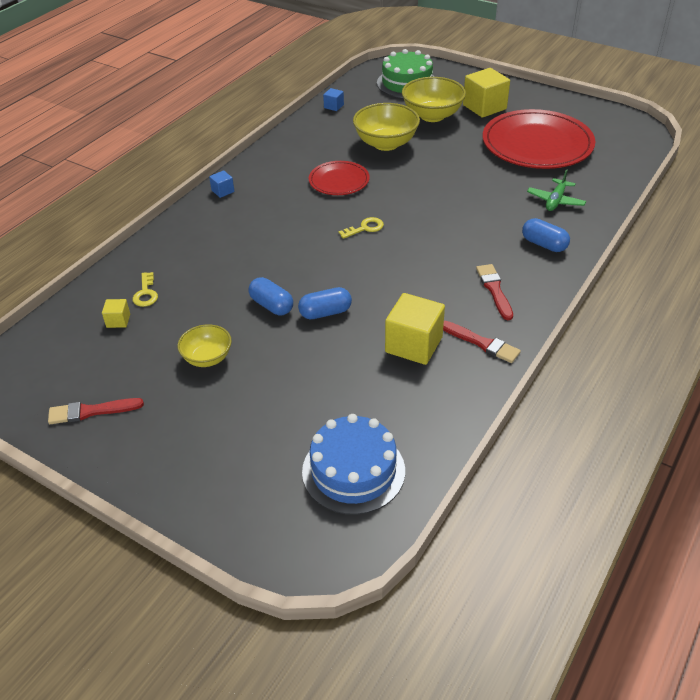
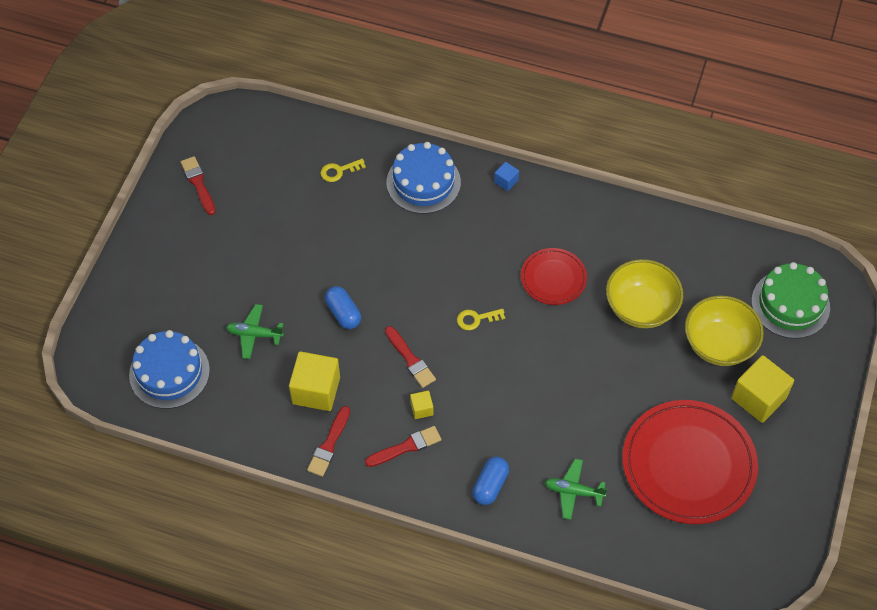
camera: 75 degrees right, 15 degrees up
(118, 321) = (300, 164): yellow cube -> yellow cube (421, 409)
(195, 239) = (423, 182): none -> blue cake
(207, 358) = (269, 241): yellow bowl -> none
(272, 305) = (344, 269): blue capsule -> none
(326, 385) = (254, 334): none -> green plane
(333, 106) = (706, 239): blue cube -> none
(365, 228) = (476, 319): yellow key -> yellow key turned 120 degrees clockwise
(396, 274) = (410, 359): none -> red brush

